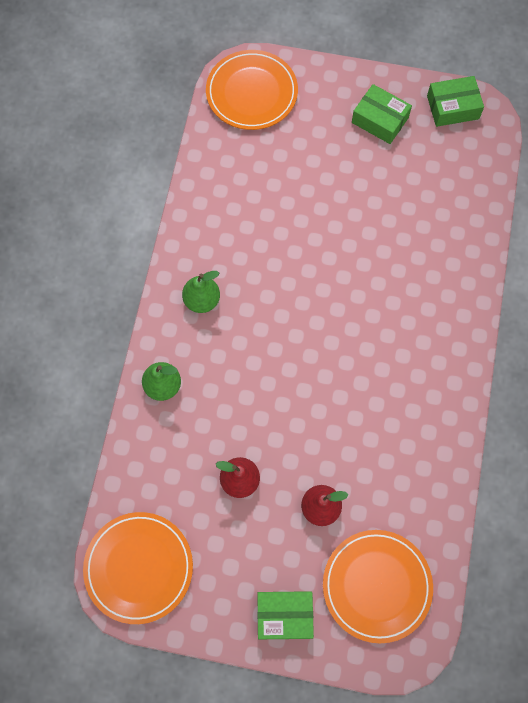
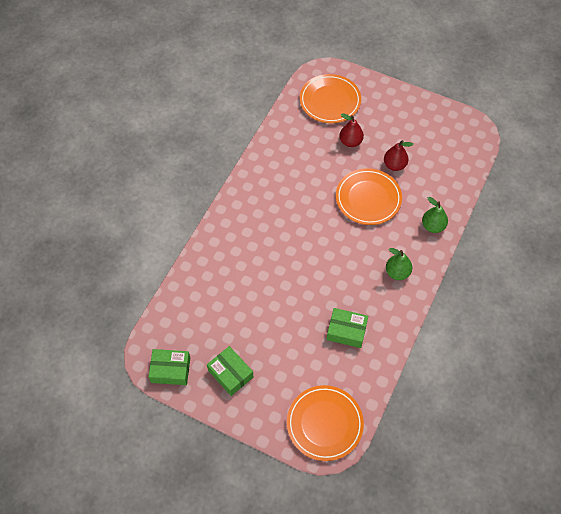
camera: 165 degrees left, 10 degrees down
(139, 568) = (462, 137): orange plate -> orange plate (368, 198)
(284, 616) = (384, 99): green box -> green box (346, 331)

